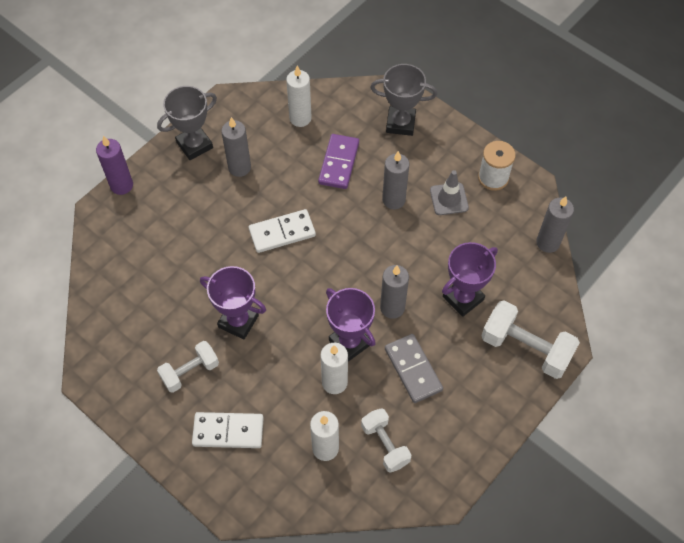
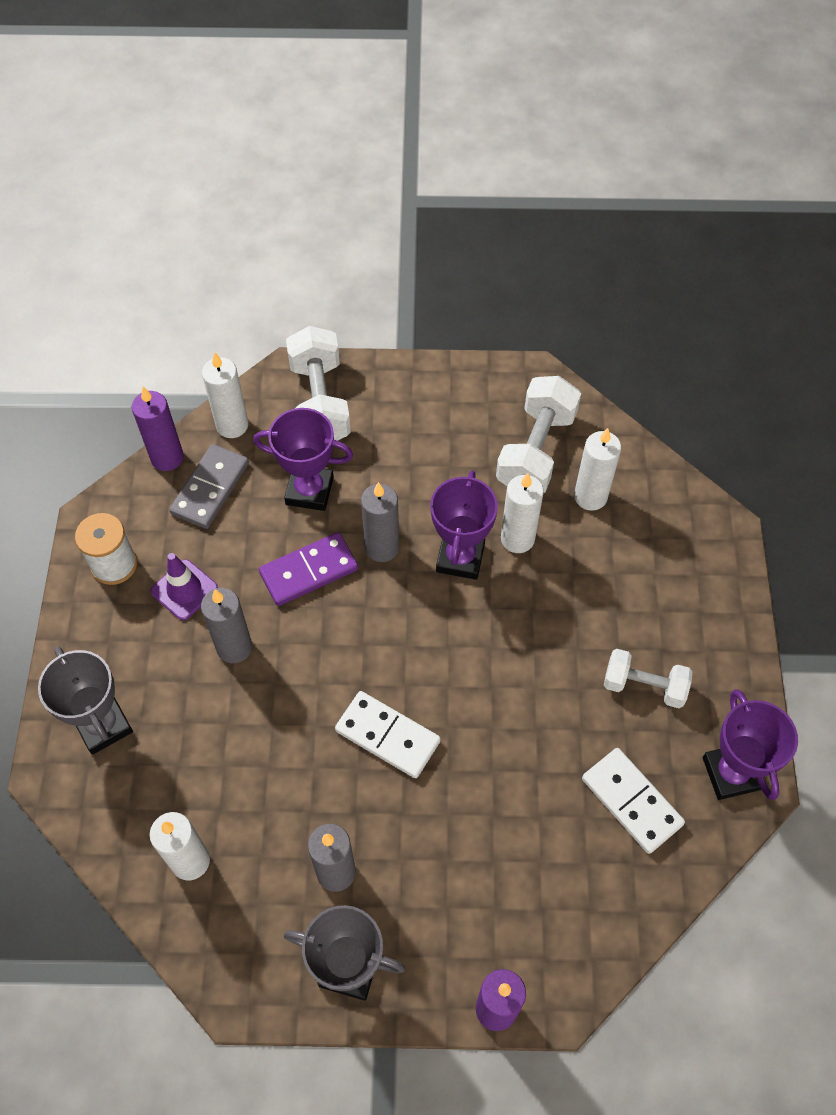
camera: 130 degrees left, 0 degrees up
(228, 431) = (663, 594): white domino -> white domino (631, 801)
(238, 321) = (541, 687): purple trophy -> purple trophy (731, 773)
(338, 163) = (228, 752): purple domino -> purple domino (309, 571)
(385, 444) = (536, 451): white dumbbell -> white dumbbell, size x1.57
(413, 369) = (435, 480): grey domino -> grey domino (210, 488)
(449, 199) = (184, 590): grey traffic cone -> purple traffic cone
(546, 289) = (232, 425): none -> white candle
(548, 242) = (167, 458): grey candle -> purple candle

